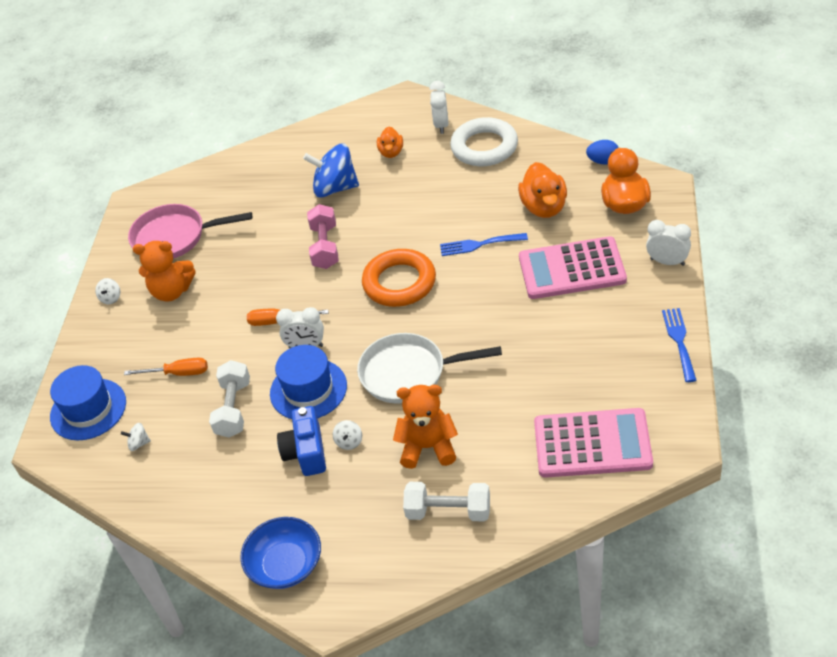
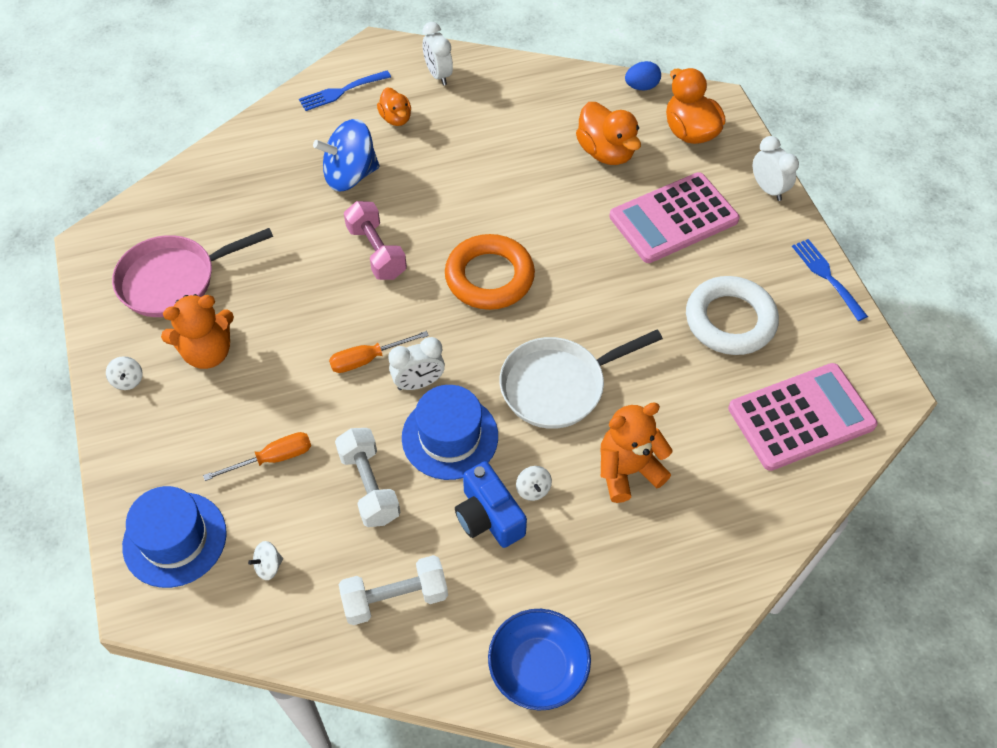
camera: 30 degrees left, 10 degrees up
(448, 511) = (691, 542): white dumbbell -> white dumbbell (395, 598)
(479, 244) = (557, 211): blue fork -> blue fork (341, 92)
(484, 147) = (502, 93): white ring -> white ring (730, 320)
(667, 262) = (768, 189): white clock -> white clock turned 60 degrees clockwise

